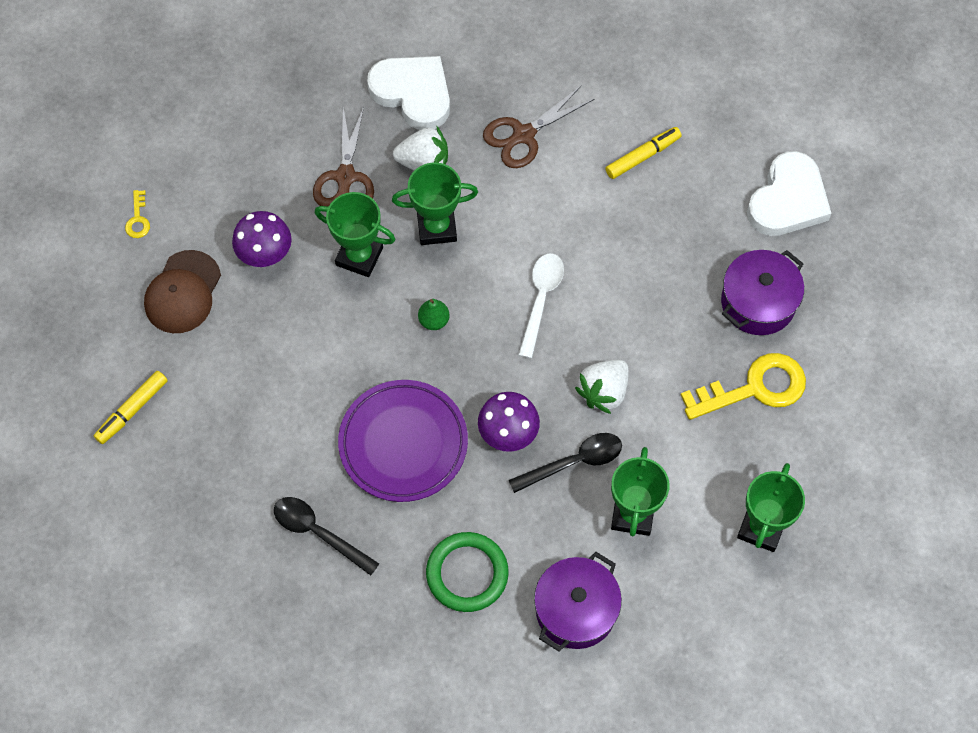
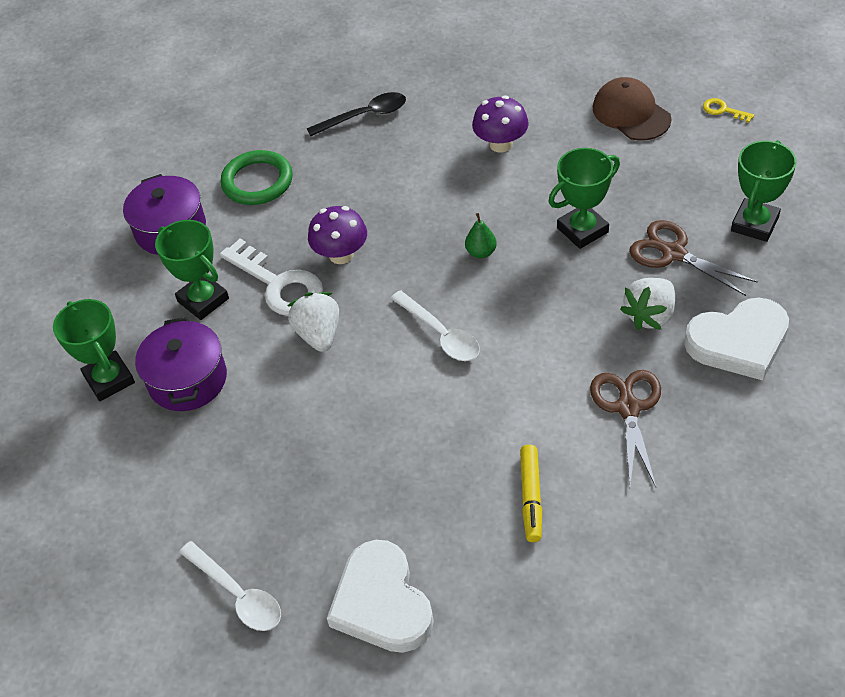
camera: 130 degrees right, 15 degrees down
(132, 410) = (548, 56): yellow marker -> none
(265, 253) = (631, 173): purple mushroom -> purple mushroom (501, 144)
(403, 443) = (390, 188): purple plate -> none
(436, 227) = (572, 294): green trophy -> green trophy (754, 224)
(574, 462) = (279, 284): black spoon -> white key
(754, 388) = (223, 447): yellow key -> none
(758, 302) = (298, 502): purple pot -> purple pot (188, 380)
(852, 292) = (238, 595): none -> white spoon

